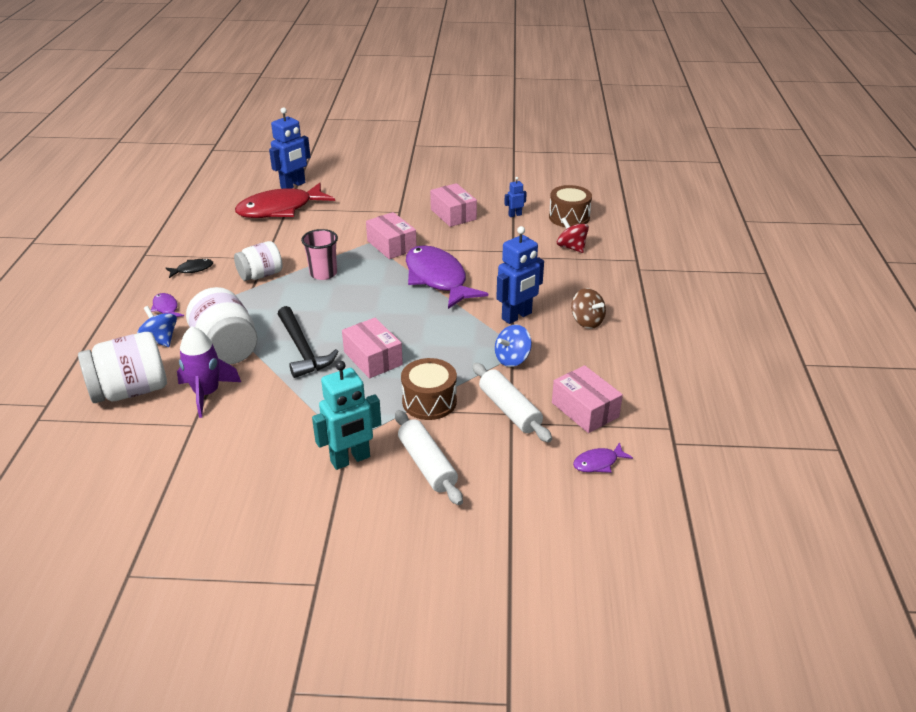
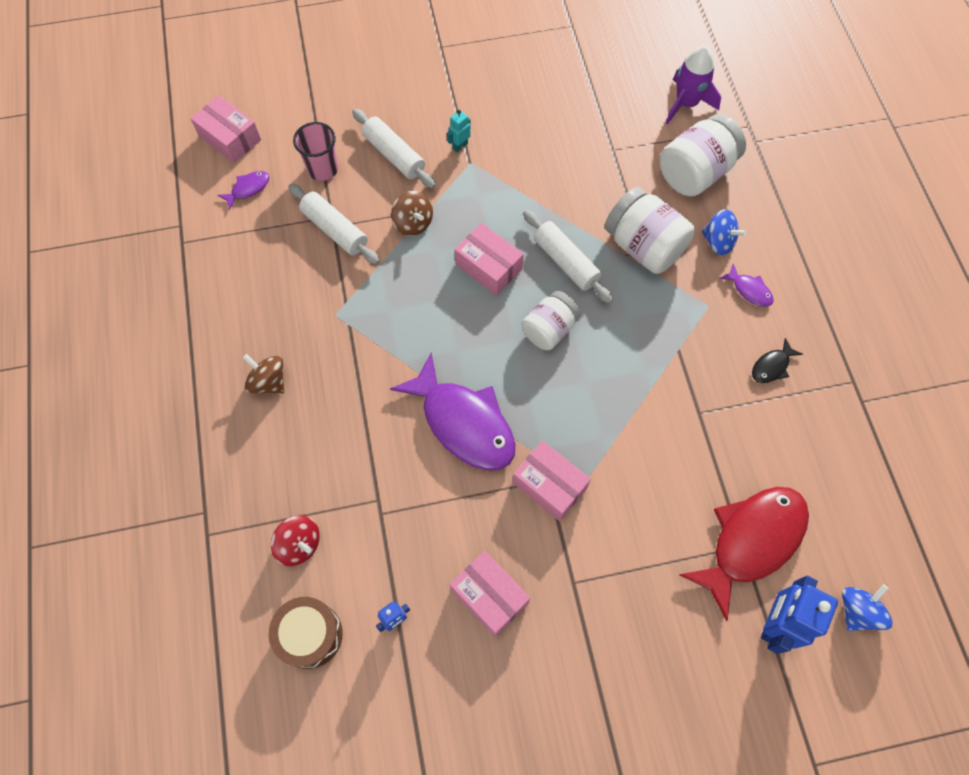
camera: 165 degrees right, 30 degrees up
(207, 393) = (624, 186): purple rocket -> purple rocket (686, 104)
(261, 275) = (683, 376): white jar -> white jar (549, 329)
(303, 350) = (565, 262): black hammer -> white rolling pin
(323, 273) = (609, 398): pink cup -> pink cup (323, 169)
(350, 459) = (460, 146): turquoise robot -> turquoise robot, size x0.49
(429, 401) = (413, 223): brown drum -> brown spinning top
(512, 359) = (344, 299): blue spinning top -> blue spinning top (857, 611)
(517, 316) = (351, 372): blue robot -> none
(585, 410) = (263, 246): pink box -> pink box (230, 138)

